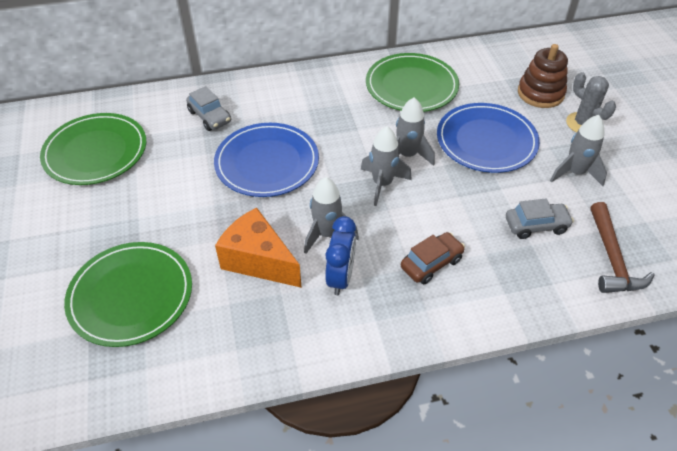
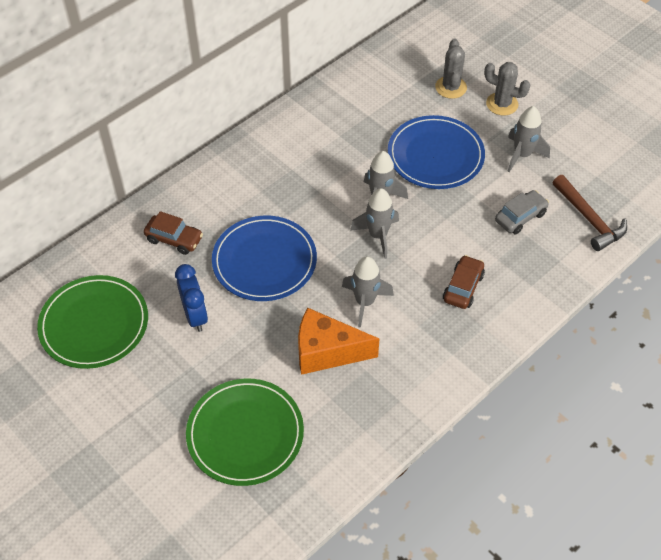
camera: 30 degrees left, 5 degrees up
(209, 117) = (174, 239): grey car -> brown car
(341, 277) = (402, 333): blue clock -> blue clock (195, 316)
(411, 86) = (336, 126): green plate -> none
(540, 93) = (451, 87): brown stacking toy -> grey cactus

